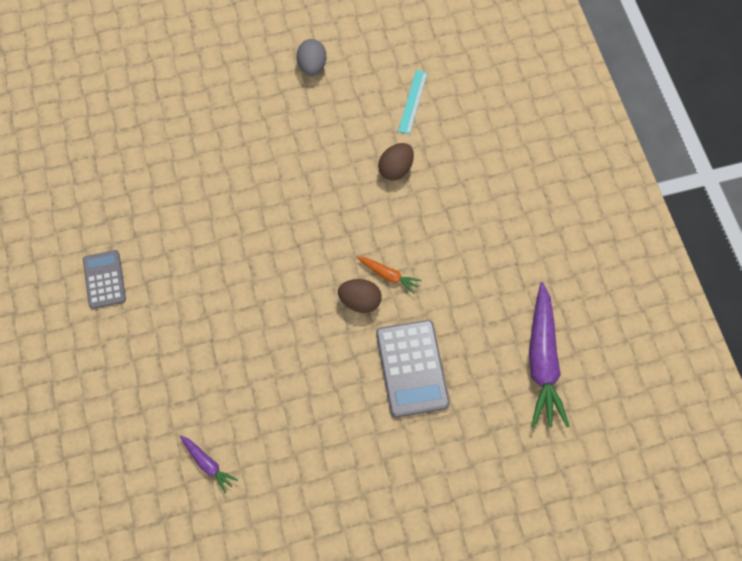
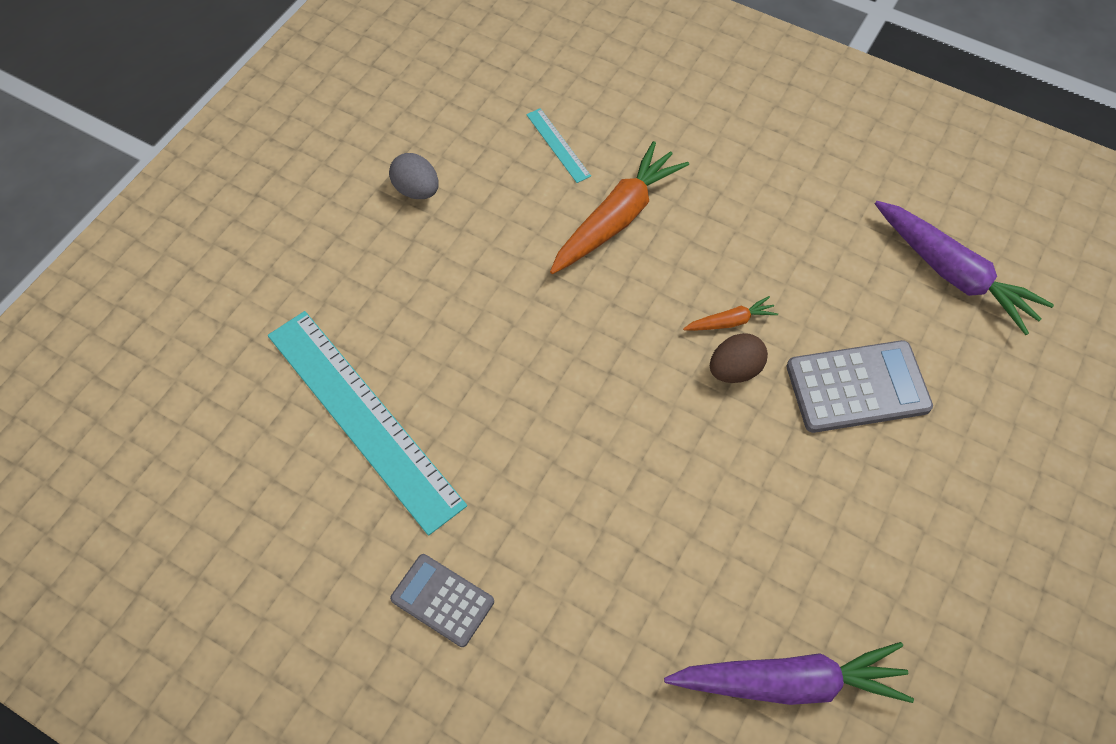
camera: 45 degrees left, 5 degrees down
(162, 163) = (363, 417): none -> turquoise ruler
(208, 464) = (789, 682): purple carrot -> purple carrot, size x2.09
(396, 169) = (617, 218): brown egg -> orange carrot
(412, 368) = (857, 387): grey calculator -> grey calculator turned 45 degrees counterclockwise

